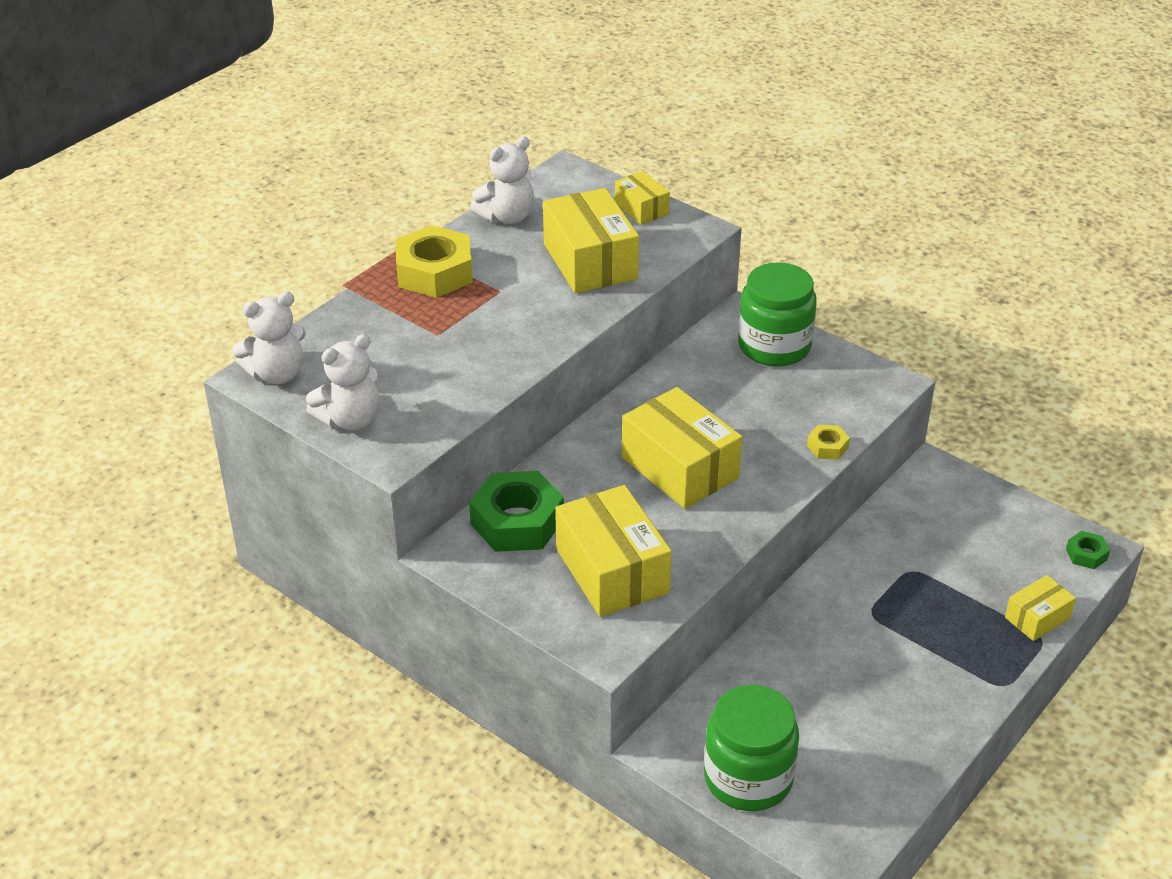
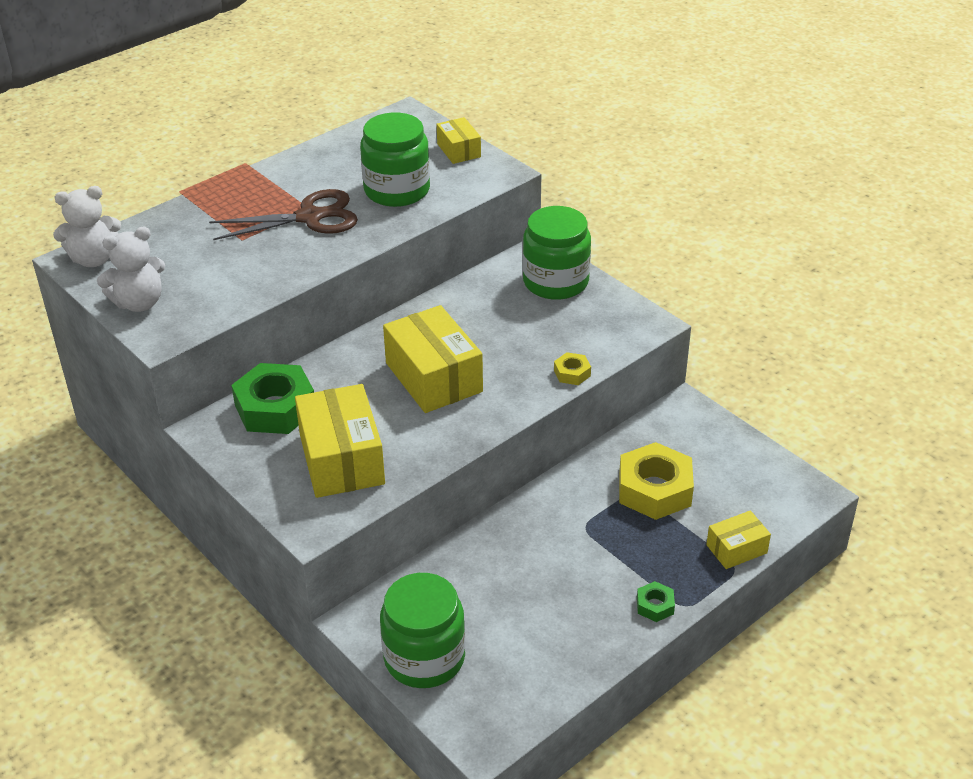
camera: 10 degrees right, 0 degrees up
(434, 272) = (260, 188): yellow nut -> yellow nut (654, 490)
(505, 301) = (310, 217): none -> brown scissors
(507, 216) = (340, 147): white teddy bear -> none
(590, 261) = (397, 190): yellow box -> green jar
(1086, 554) = (801, 497): green nut -> green nut (655, 606)

